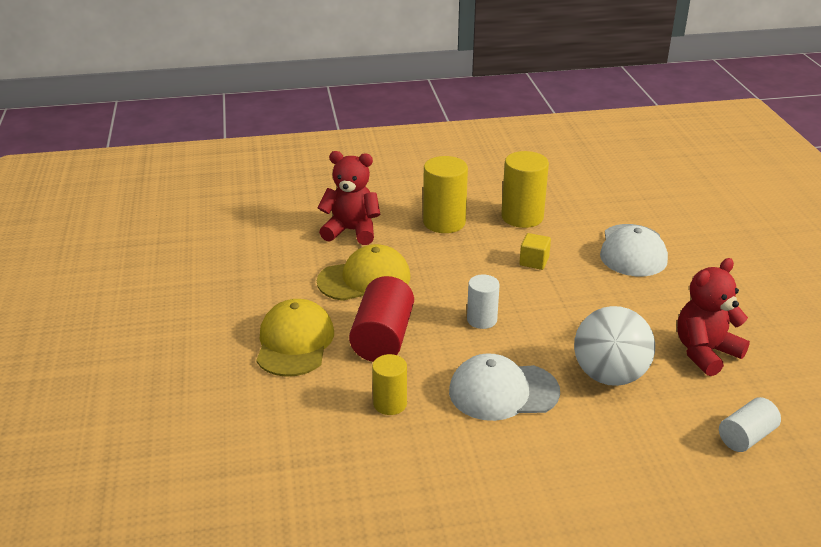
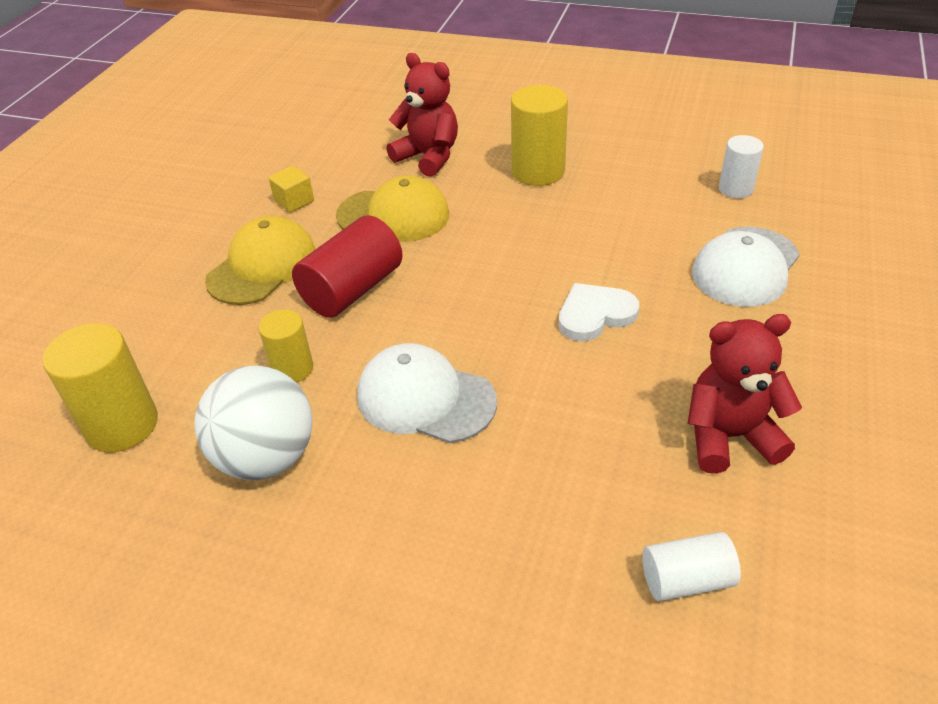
camera: 30 degrees right, 10 degrees up
(482, 320) = (478, 301): white cylinder -> white cylinder (735, 189)
(522, 217) = (637, 187): yellow cylinder -> yellow cylinder (122, 425)
(534, 261) = (603, 246): yellow cube -> yellow cube (294, 201)
(566, 306) = (595, 315): none -> white heart
(609, 375) = (571, 423): white ball -> white ball (266, 457)

